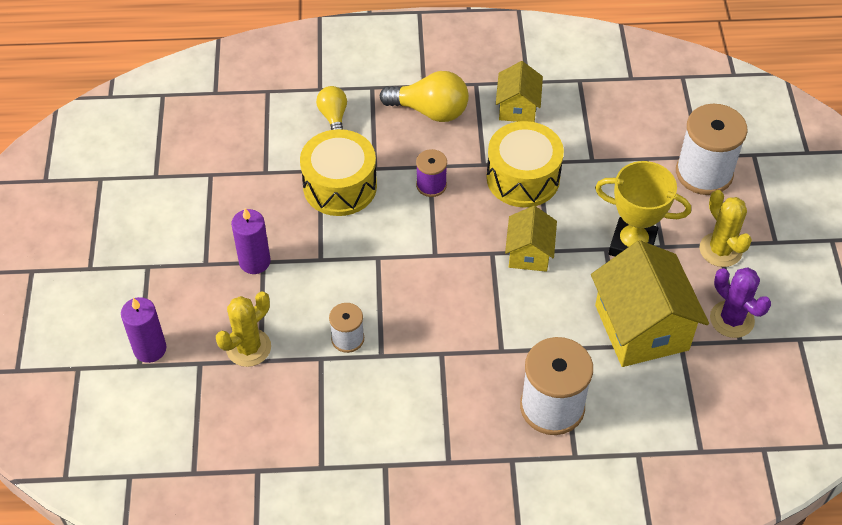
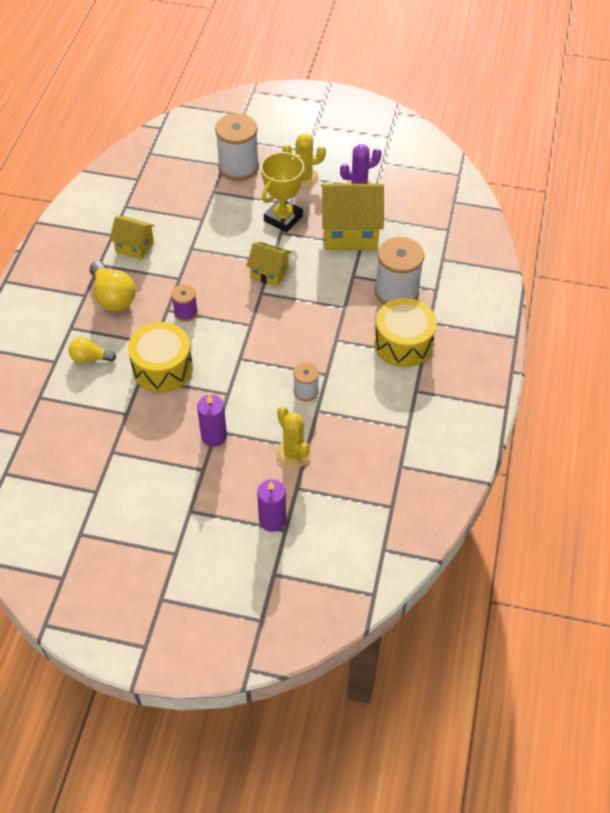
camera: 75 degrees left, 0 degrees up
(430, 111) = (113, 297): yellow light bulb -> yellow light bulb turned 120 degrees clockwise
(523, 178) = (202, 260): yellow drum -> yellow drum (403, 343)

